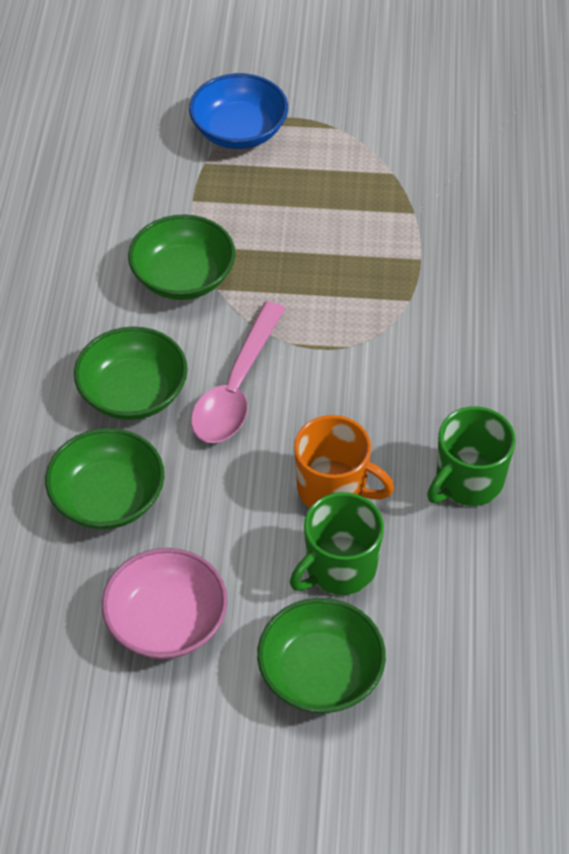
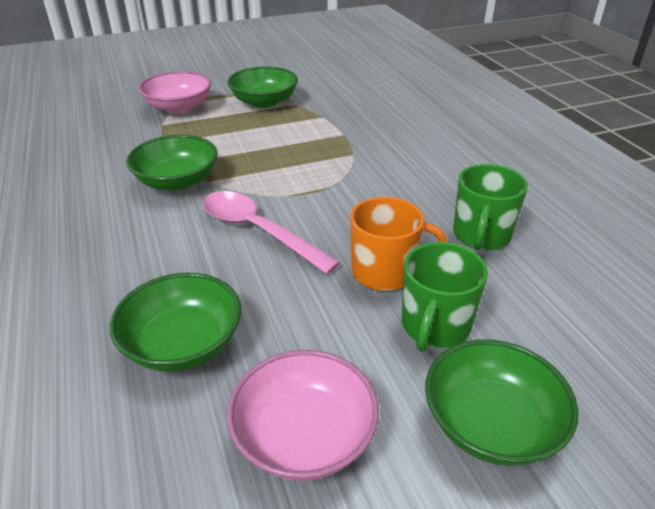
camera: 25 degrees left, 15 degrees down
(133, 393) = (170, 259): green bowl -> green bowl (264, 102)
(236, 387) = (259, 231): pink spoon -> pink spoon turned 135 degrees clockwise
(239, 131) = (178, 107): blue bowl -> pink bowl

